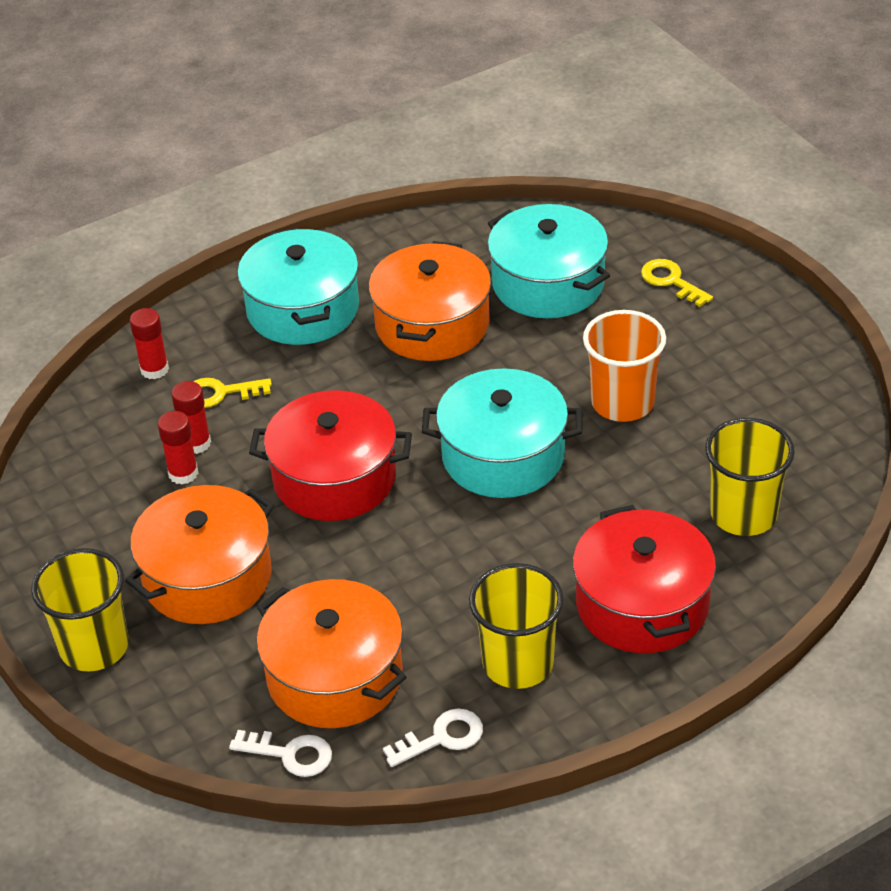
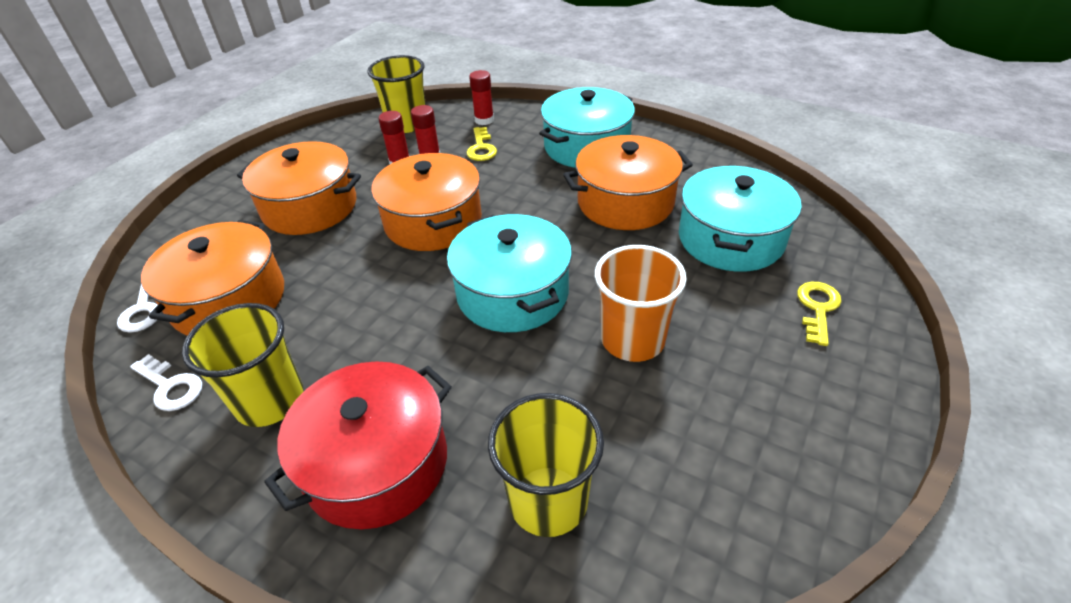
camera: 60 degrees right, 0 degrees up
(94, 647) = (232, 190): yellow cup -> yellow cup (407, 124)
(220, 393) = (481, 148): yellow key -> yellow key turned 150 degrees counterclockwise
(334, 478) = (433, 221): red pot -> orange pot

